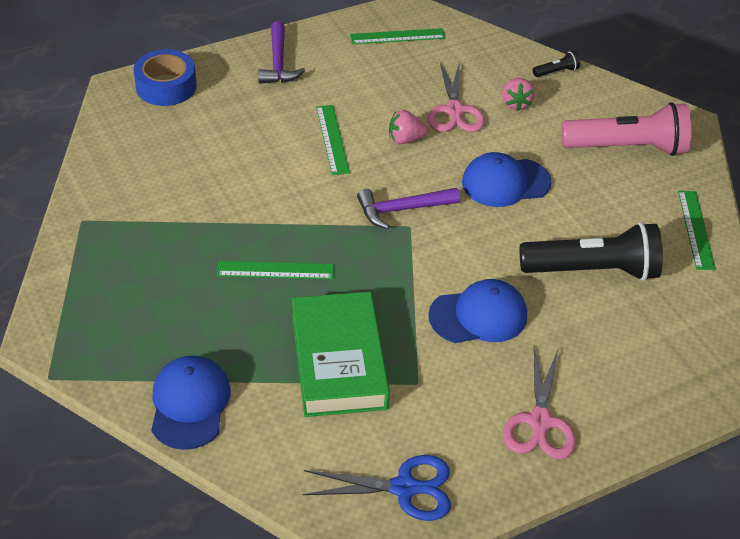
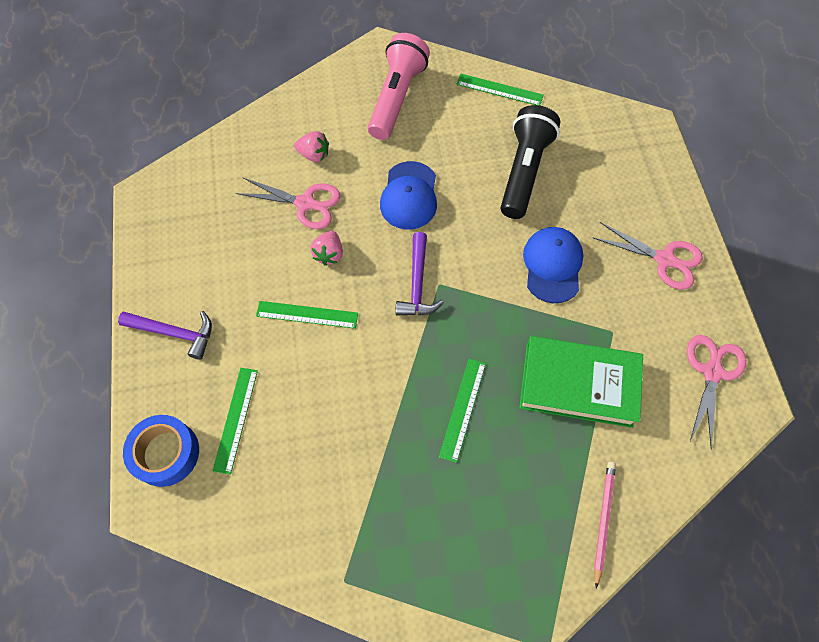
camera: 70 degrees left, 20 degrees up
(189, 404) = (603, 520): blue cap -> pink pencil
(397, 36) = (181, 216): green ruler -> green ruler (235, 419)
(404, 488) = (712, 372): blue scissors -> pink scissors
(556, 71) = (285, 110): black flashlight -> none

